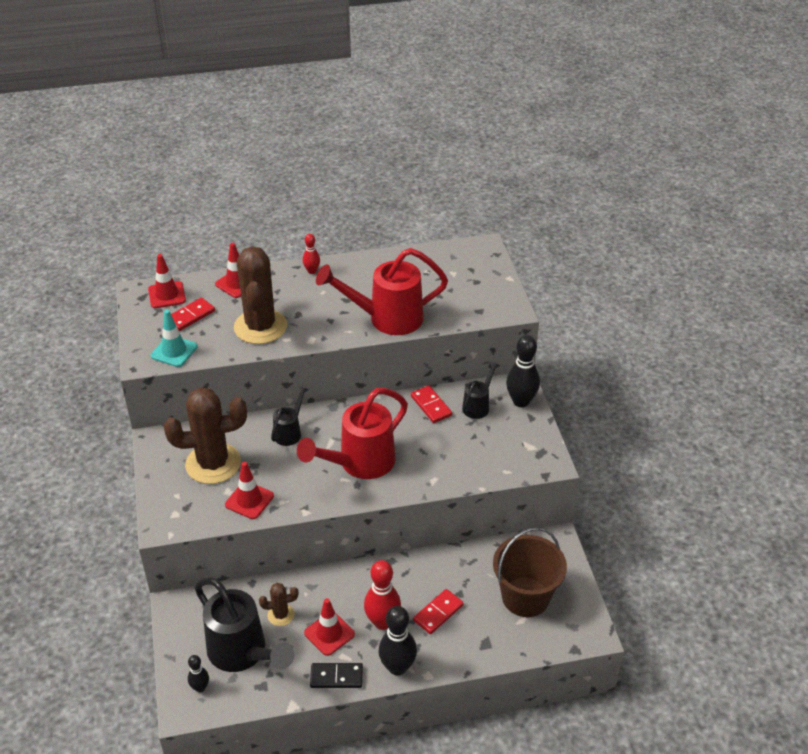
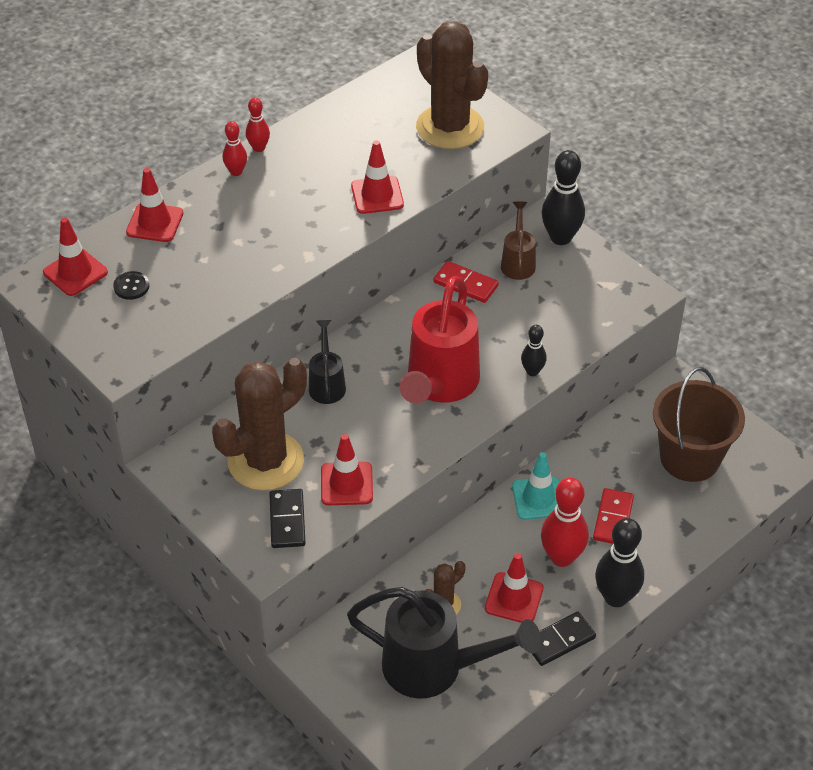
camera: 30 degrees left, 5 degrees up
(174, 351) = (150, 338): turquoise traffic cone -> turquoise traffic cone (538, 498)
(191, 316) = (131, 286): red domino -> black button
(195, 506) = (287, 520): none -> black domino
(200, 687) = (417, 729): black bowling pin -> black bowling pin (532, 371)
(260, 327) = (232, 265): brown cactus -> brown cactus (450, 127)
(338, 262) = (259, 148): none -> red bowling pin
(386, 319) = (377, 195): red watering can -> red traffic cone
(478, 406) = (518, 262): black watering can -> brown watering can

